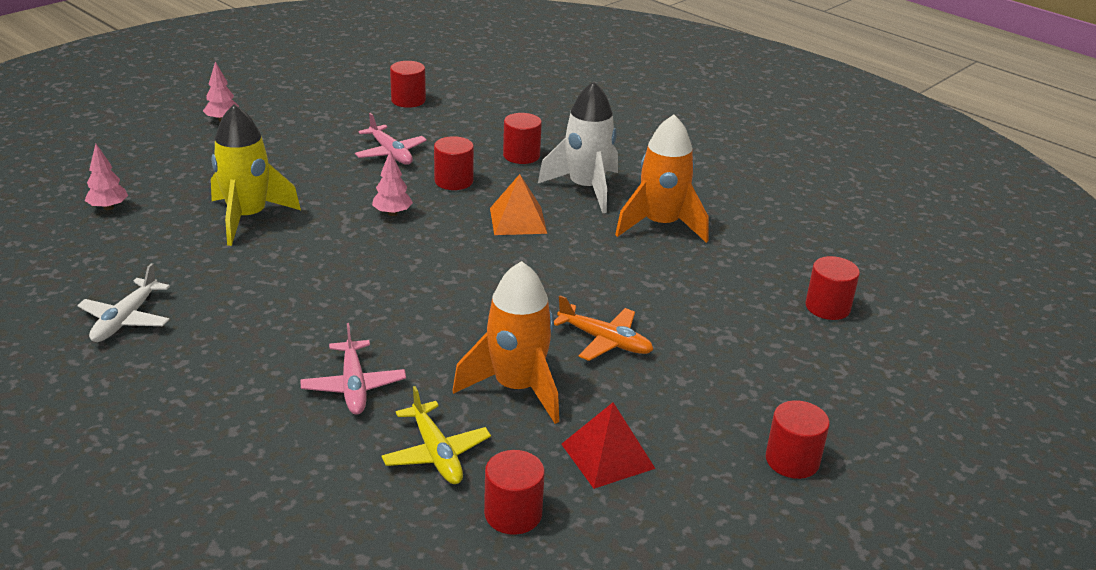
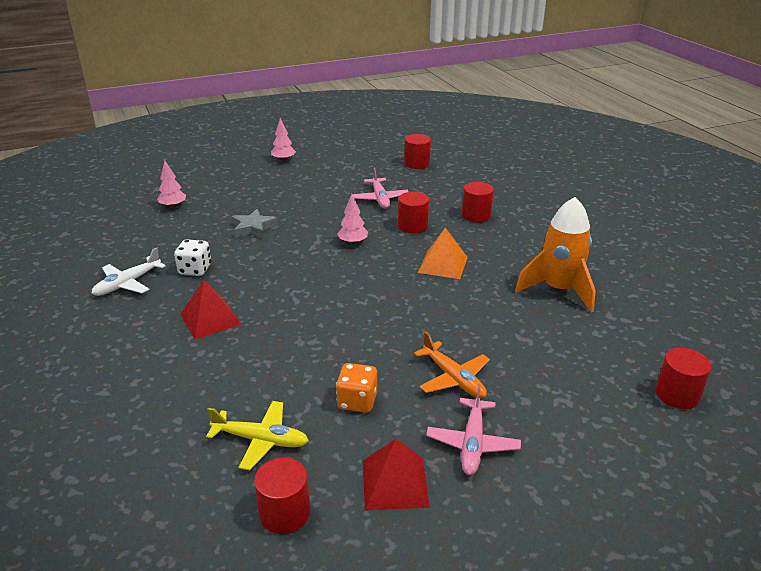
camera: 25 degrees right, 0 degrees up
(207, 284) = (195, 269): none -> white dice
(248, 217) = (253, 228): yellow rocket -> grey star
(275, 339) = (210, 319): none -> red pyramid
(354, 386) = (238, 368): pink plane -> pink plane (473, 443)
(436, 453) = (260, 440): yellow plane -> yellow plane turned 75 degrees counterclockwise
(516, 388) = (357, 401): orange rocket -> orange dice
(586, 189) = (512, 249): white rocket -> none
(792, 460) = (563, 538): red cylinder -> none

